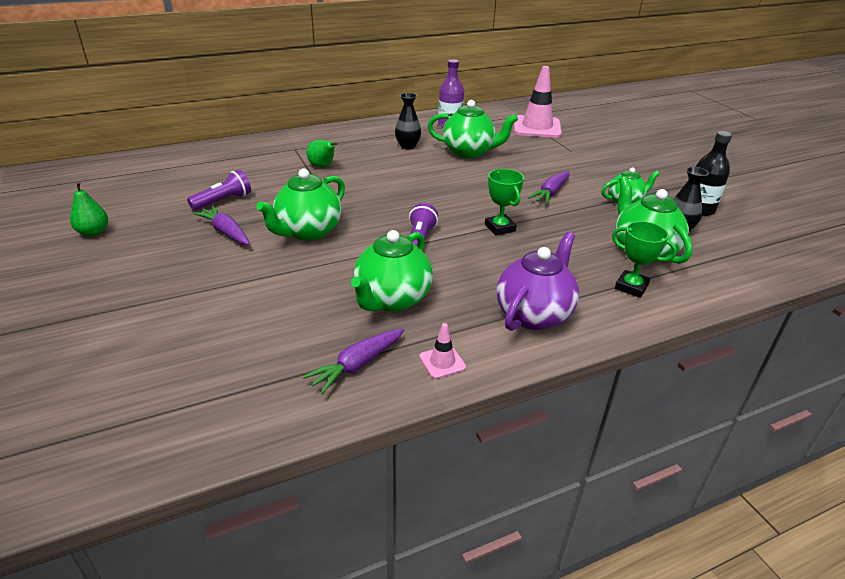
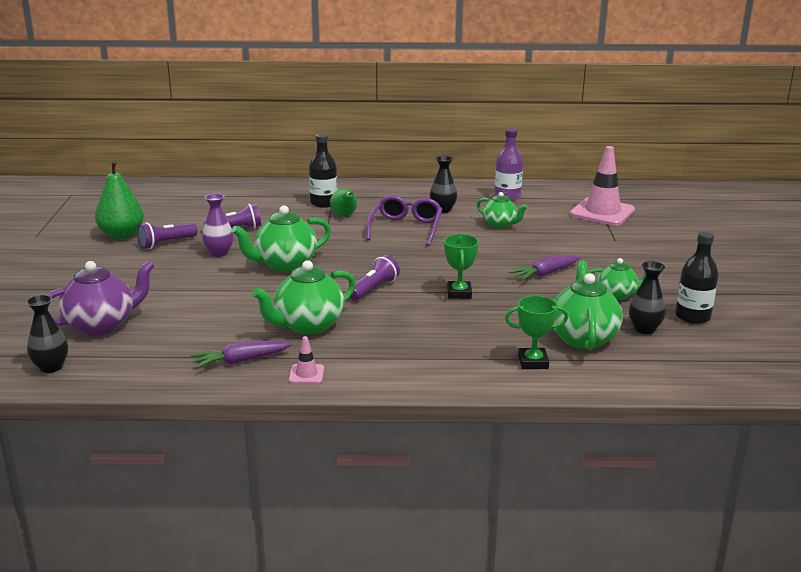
camera: 25 degrees right, 10 degrees down
(93, 232) = (121, 235): green pear -> green pear, size x1.63
(121, 446) = (51, 367): none -> black vase
(156, 232) = (166, 243): none -> purple flashlight
(226, 232) = (219, 253): purple carrot -> purple vase
(291, 157) = (323, 203): none -> black bottle
(391, 170) = (406, 228): none -> purple glasses
(469, 152) = (500, 225): green teapot -> green teapot, size x0.61
(534, 314) = (417, 361): purple teapot -> purple teapot (101, 325)
(631, 287) = (533, 362): green trophy -> green trophy turned 60 degrees counterclockwise

